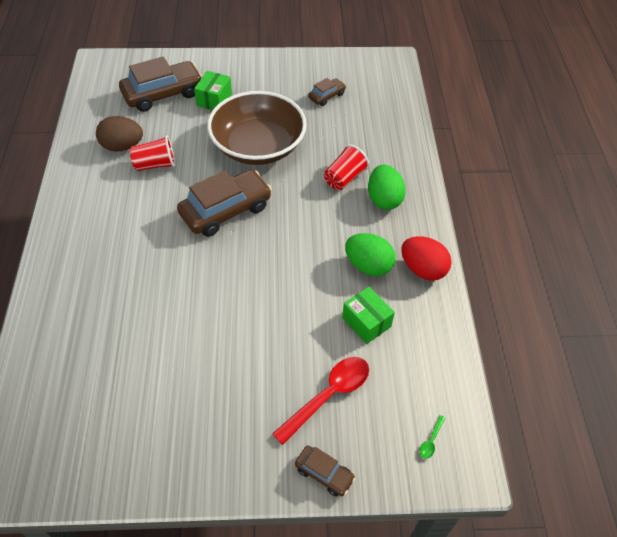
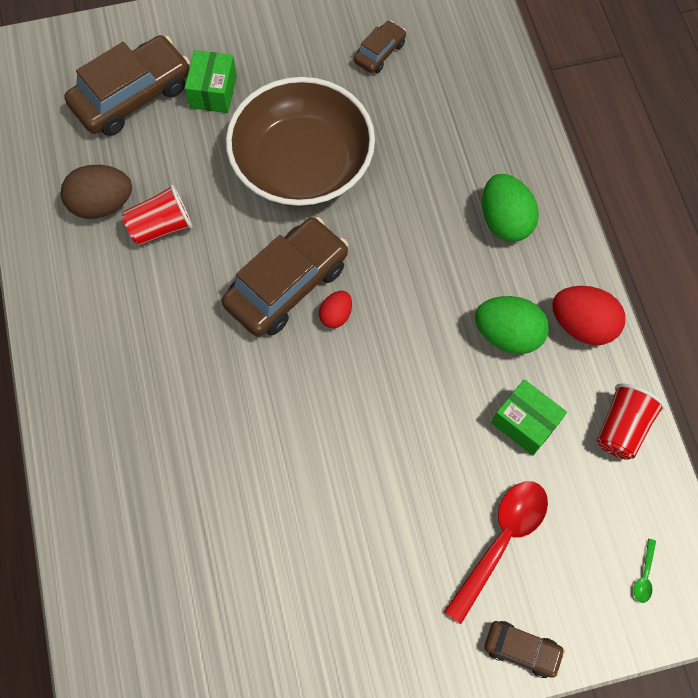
camera: 10 degrees left, 15 degrees up
(253, 233) = (336, 315): none -> red egg
(344, 178) = (441, 195): red cup -> red cup (622, 428)

